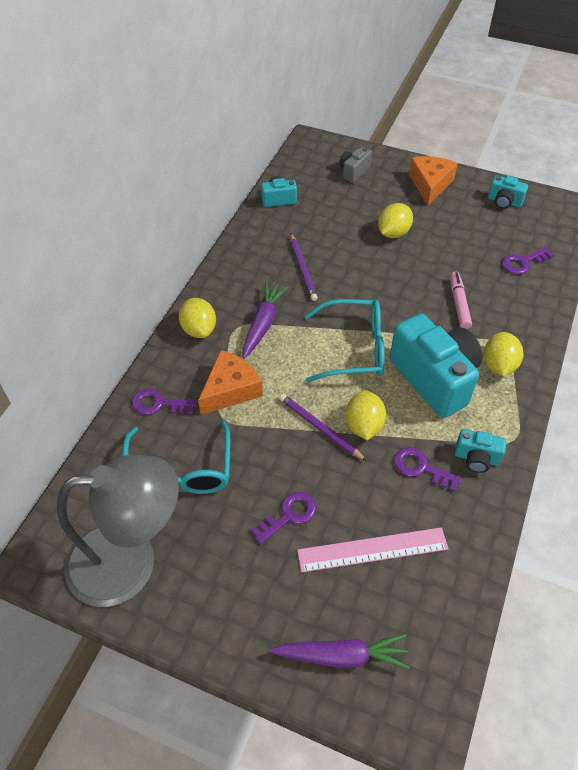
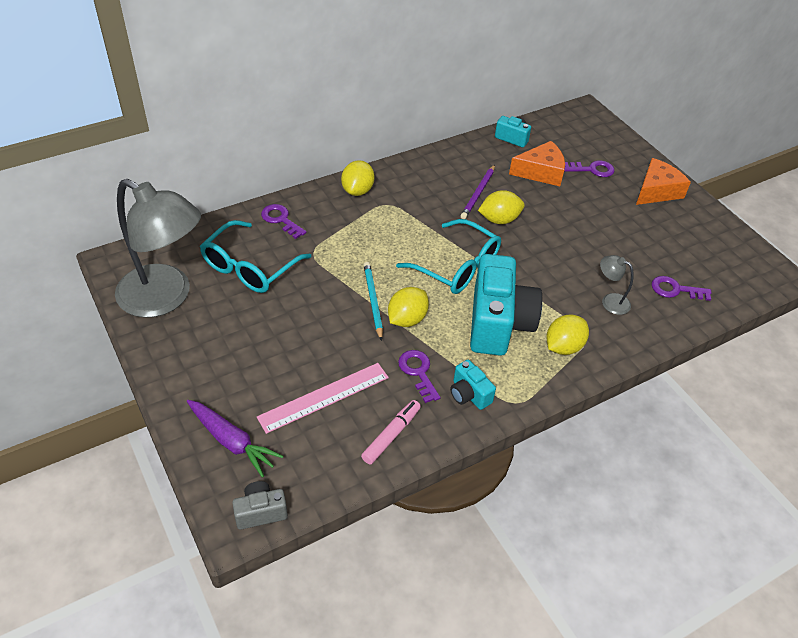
camera: 35 degrees right, 5 degrees down
(230, 390) = (337, 240): orange cheese -> orange cheese (541, 172)
(263, 324) = (407, 212): purple carrot -> none
(289, 515) = (291, 338): purple key -> purple key (592, 169)
(320, 428) = (373, 301): purple pencil -> turquoise pencil
(353, 171) = (598, 149): grey camera -> grey camera (260, 512)
(372, 549) = (324, 397): pink ruler -> pink ruler turned 60 degrees counterclockwise
(393, 233) = (582, 208): yellow lemon -> yellow lemon (499, 220)
(458, 304) = (580, 286): pink marker -> pink marker (391, 435)
(491, 302) = (610, 301): none -> grey lamp
(504, 202) = (713, 237): turquoise camera -> none

